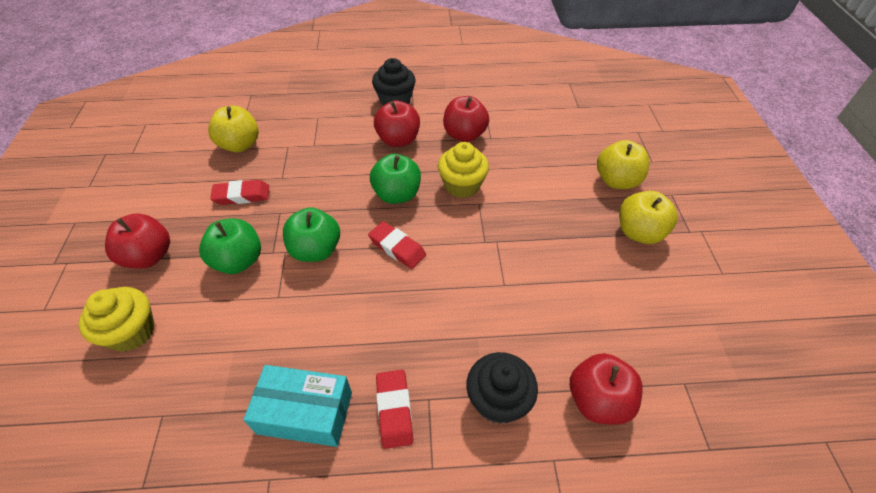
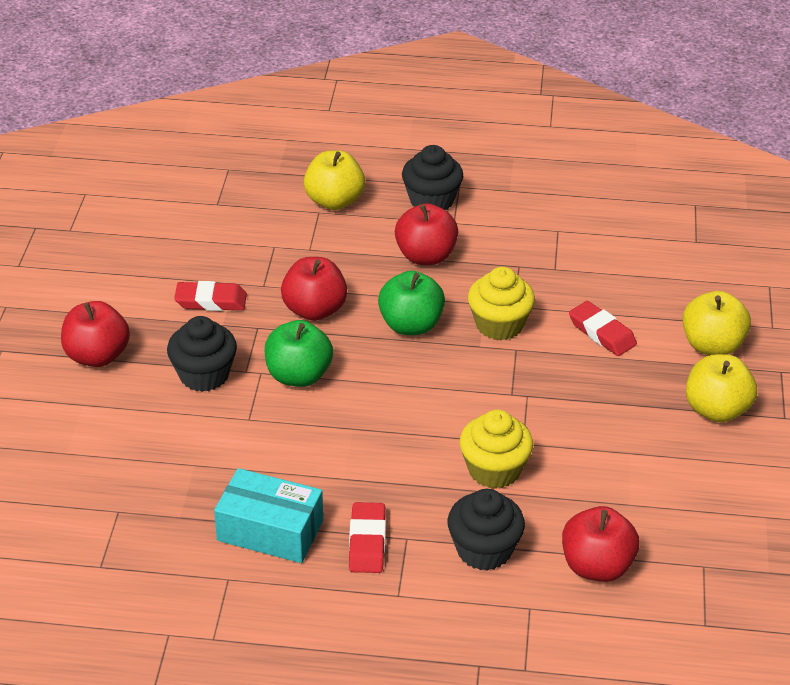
camera: 10 degrees right, 10 degrees down
(132, 332) = (82, 431): yellow cupcake -> yellow cupcake (494, 470)
(238, 261) = (204, 375): green apple -> black cupcake
(240, 145) = (211, 237): yellow apple -> yellow apple (334, 201)
(397, 247) = (399, 386): red eraser -> red eraser (602, 333)
(464, 135) = (519, 260): red apple -> red apple (314, 310)

